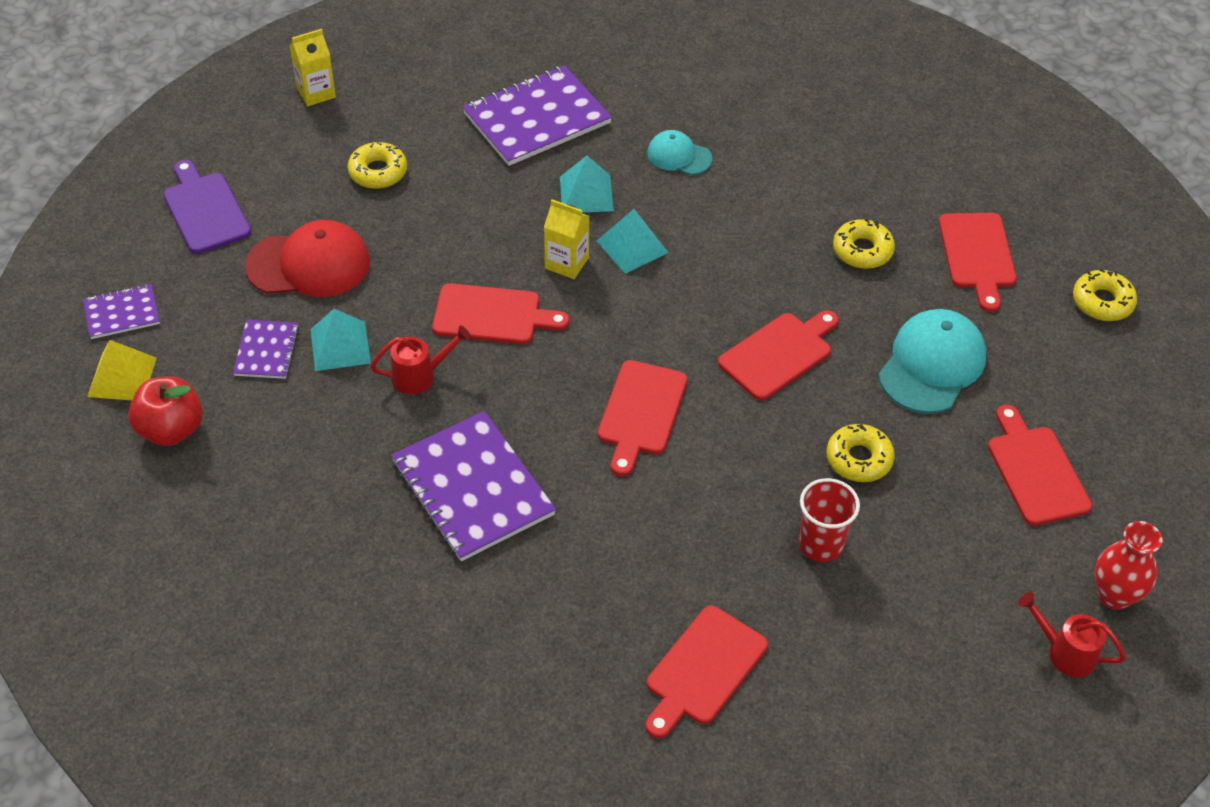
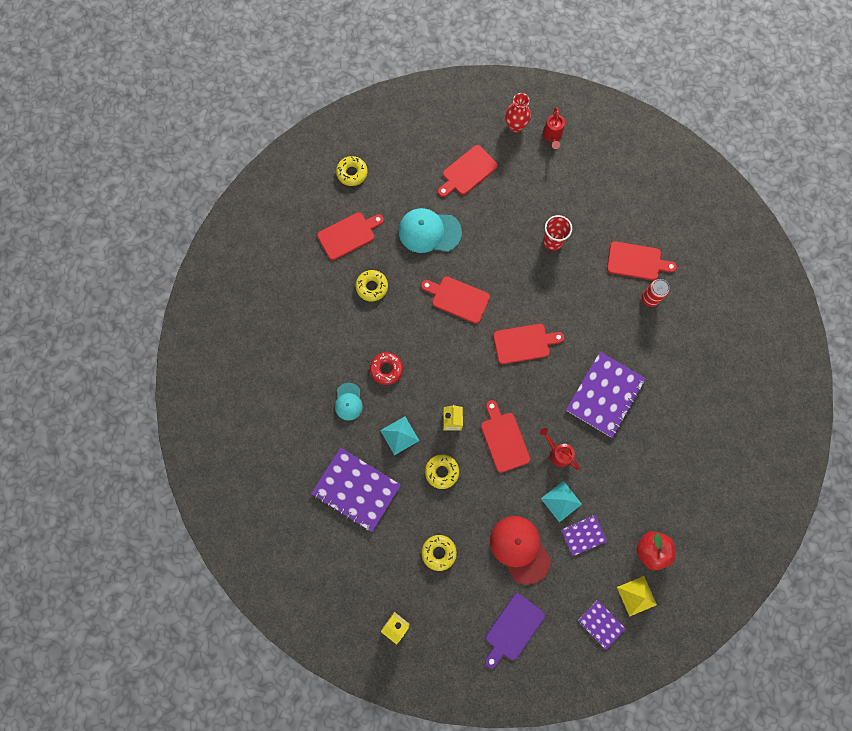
camera: 115 degrees left, 25 degrees up
(612, 653) = (650, 298): none -> red can
(632, 246) = (424, 395): turquoise pyramid -> none
(705, 217) = (386, 369): none -> red donut
(859, 459) = (499, 243): yellow donut -> yellow donut (442, 472)

